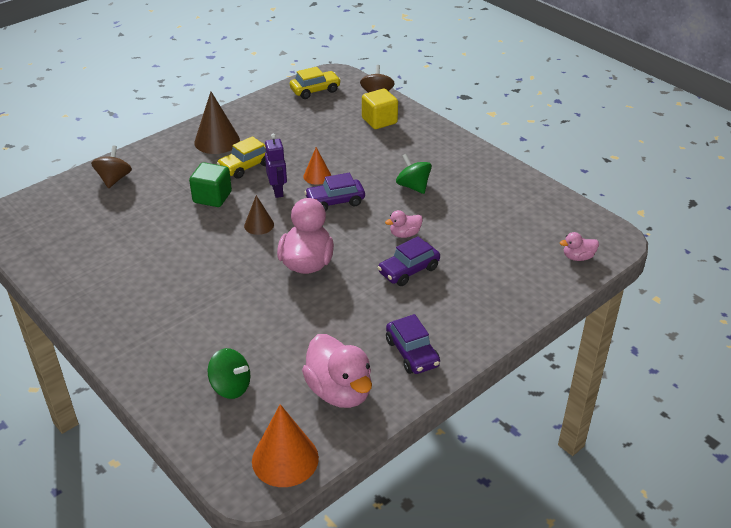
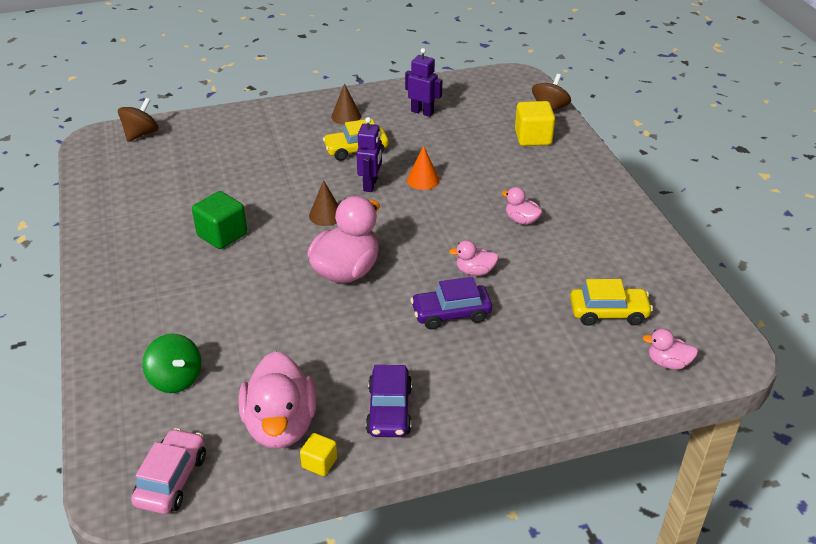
camera: 25 degrees right, 0 degrees up
(114, 179) = (220, 129): brown spinning top -> brown spinning top (141, 134)
(212, 197) = (300, 173): green cube -> green cube (222, 235)
(217, 141) = (346, 116): brown cone -> brown cone, size x0.59
(278, 122) = (422, 112): none -> purple robot
(285, 459) = (172, 479): orange cone -> pink car
(315, 90) = (484, 88): yellow car -> yellow car (608, 313)
(335, 201) = (423, 213): purple car -> none
(388, 407) = (319, 463): none -> yellow cube
(413, 186) = (521, 220): green spinning top -> pink duck

